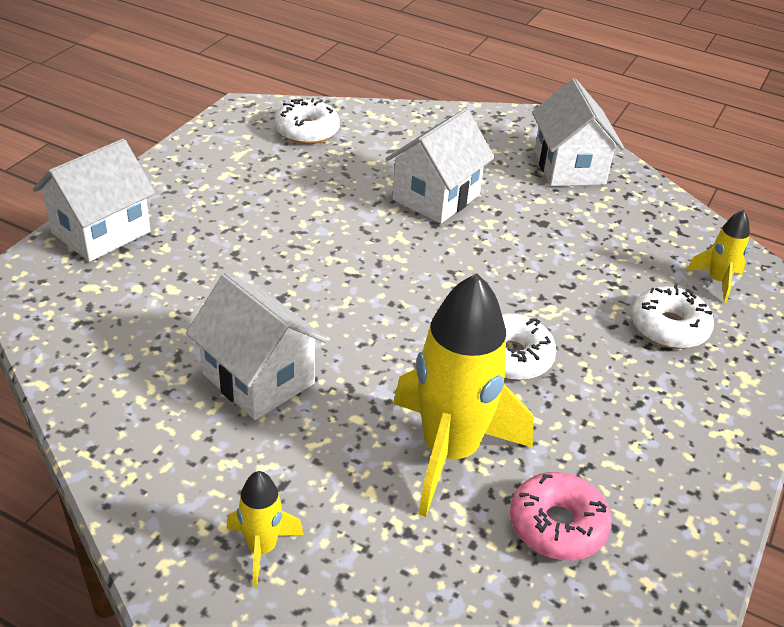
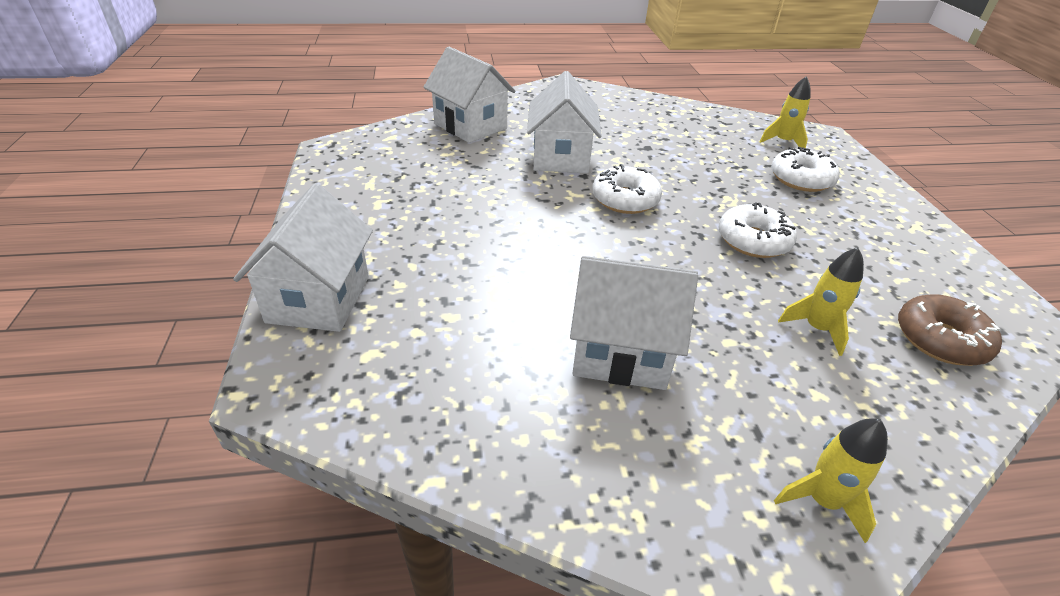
camera: 35 degrees left, 0 degrees up
(307, 131) = (406, 147): white donut -> white donut (625, 199)
(449, 452) = (816, 329): yellow rocket -> yellow rocket, size x0.47
(557, 525) = (940, 339): pink donut -> brown donut
(569, 167) = (614, 109): white house -> white house (470, 126)

